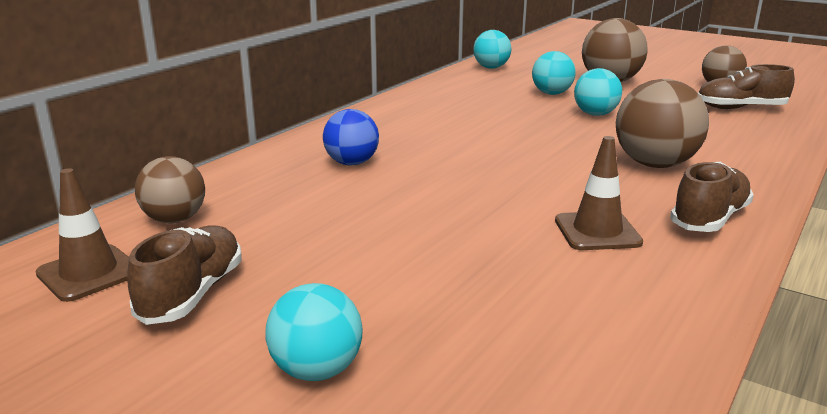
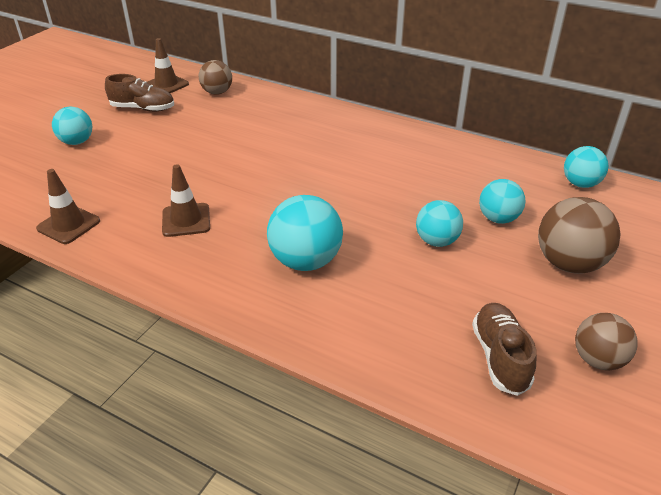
camera: 85 degrees right, 15 degrees up
(352, 163) = (296, 131): blue ball -> none
(645, 337) = (69, 225): none -> brown traffic cone
(655, 164) = (305, 261): brown ball -> turquoise ball
(709, 219) = (199, 272): brown shoe -> none

